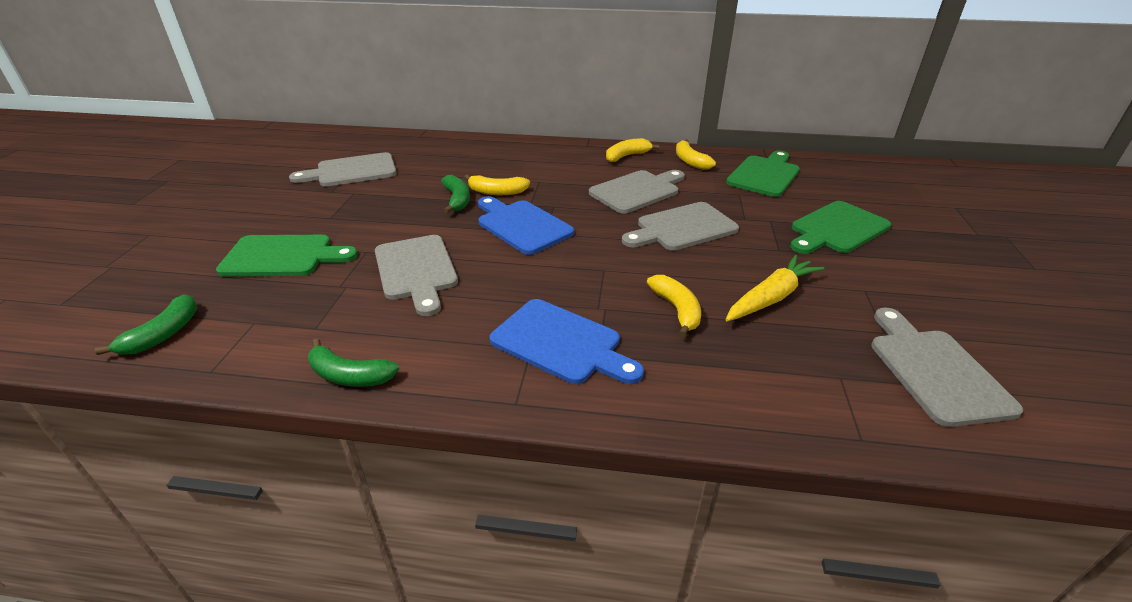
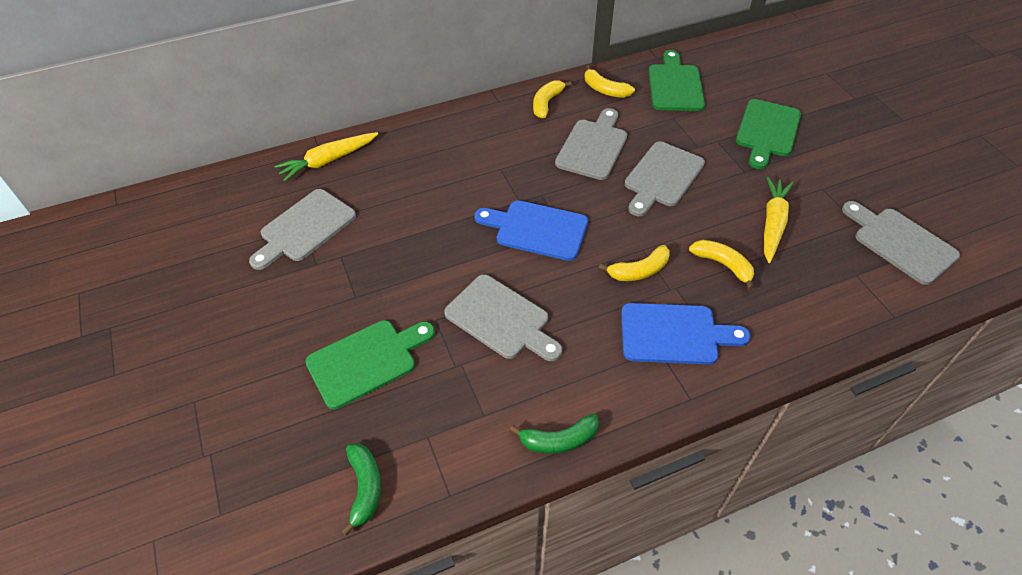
camera: 30 degrees left, 15 degrees up
(417, 143) = (328, 161): none -> yellow carrot
(457, 200) = (450, 223): green banana -> none
(497, 192) = (476, 197): yellow banana -> yellow banana (639, 271)

